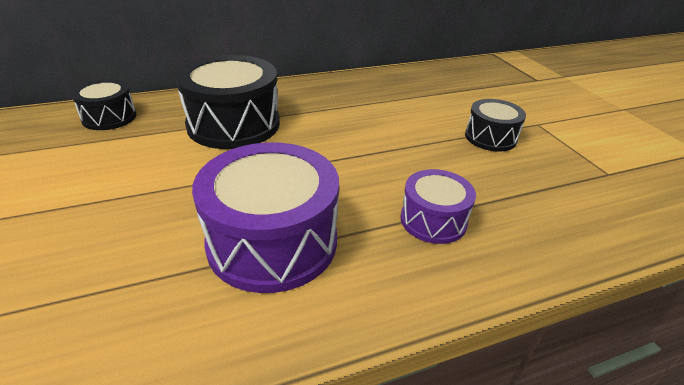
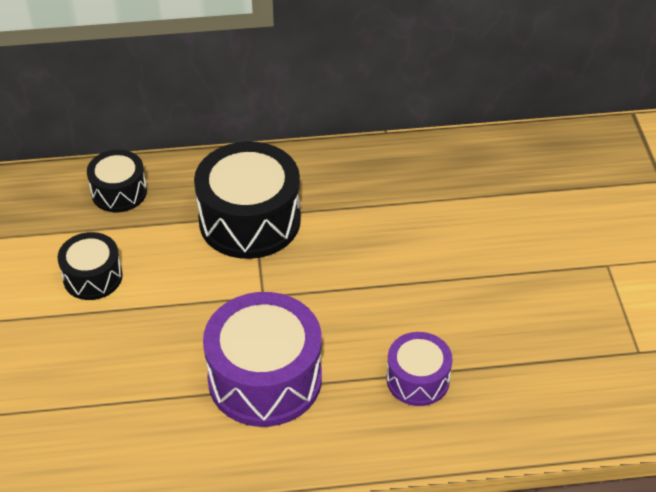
camera: 15 degrees right, 10 degrees up
(490, 137) = (535, 279): black drum -> black drum (93, 277)

